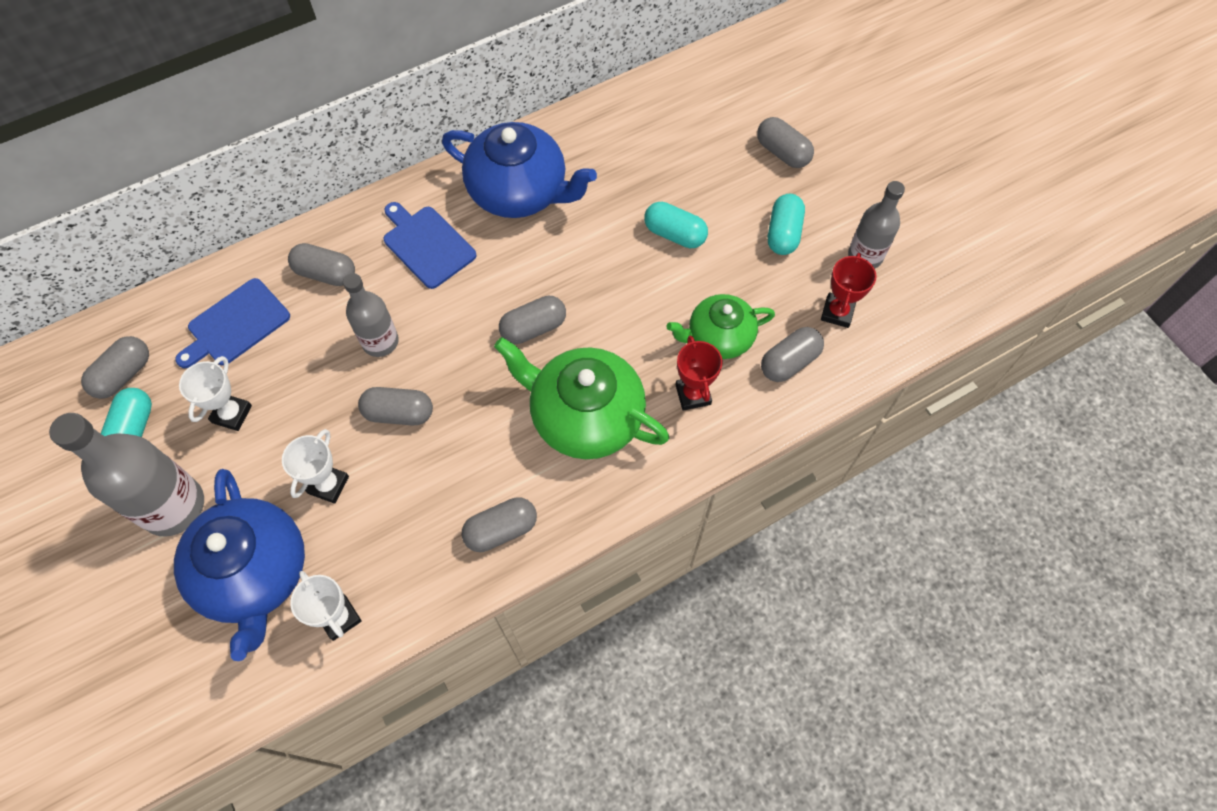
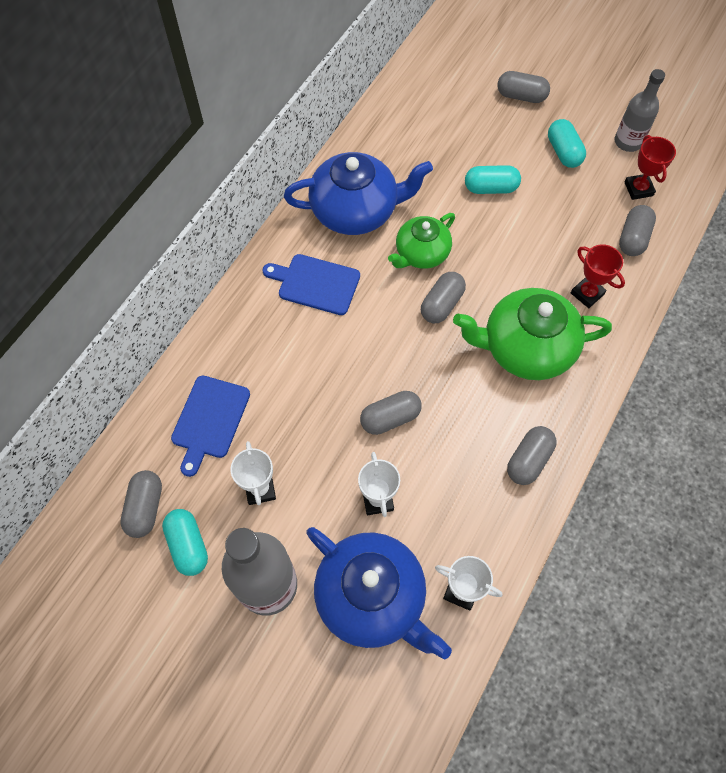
camera: 30 degrees left, 0 degrees up
(326, 273) = (252, 344): grey capsule -> none
(380, 341) = (335, 373): grey bottle -> none
(719, 337) = (574, 245): green teapot -> green teapot (421, 253)

